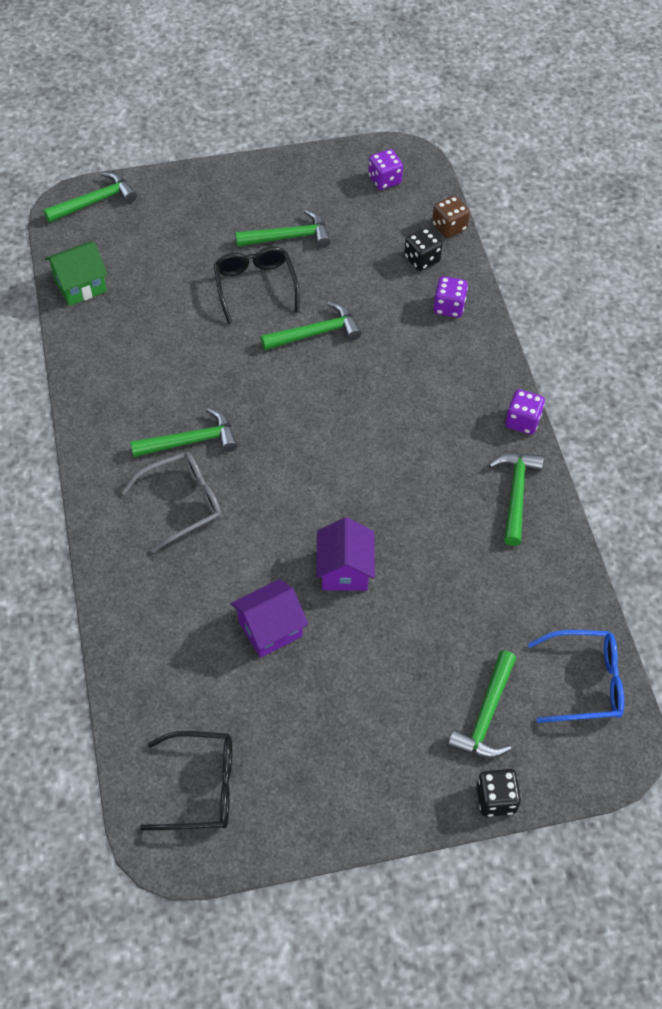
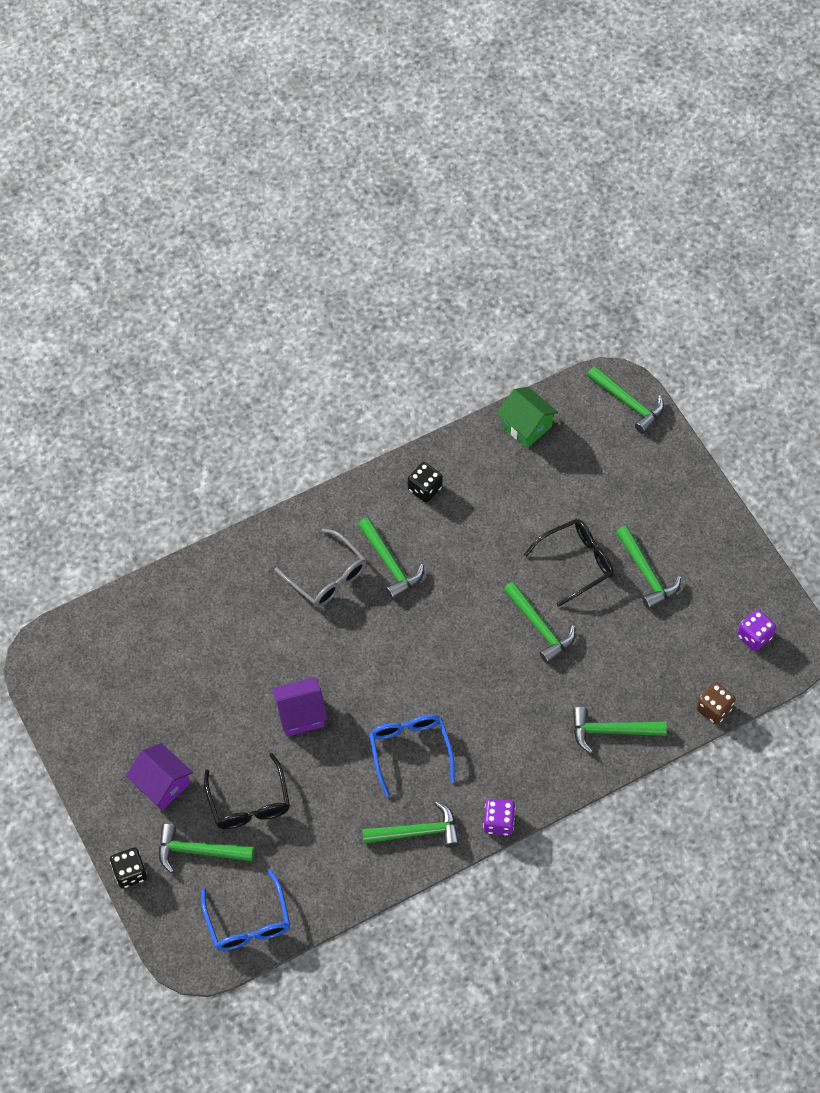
camera: 75 degrees right, 5 degrees up
(201, 787) = (89, 665): black glasses -> black glasses (249, 803)
(270, 629) = (231, 674): purple house -> purple house (162, 784)
(420, 477) = (410, 750): none -> blue glasses
(422, 259) = (662, 694): black dice -> black dice (425, 489)
(449, 307) = (611, 731): purple dice -> green hammer

